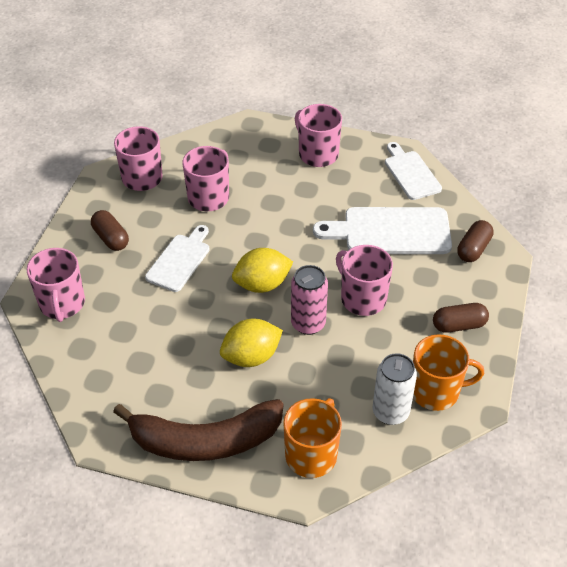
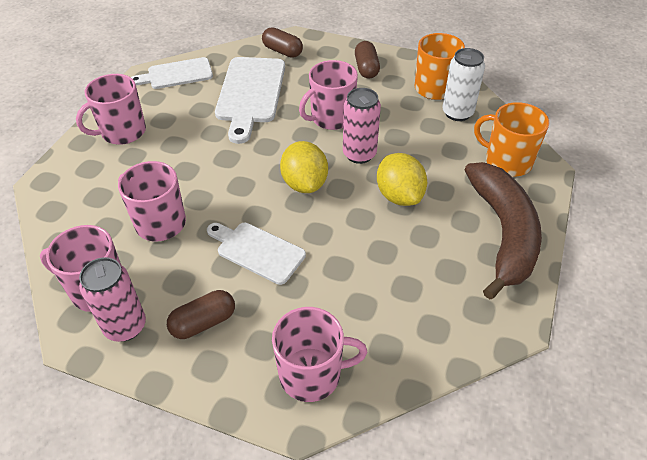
camera: 85 degrees left, 0 degrees up
(110, 198) = (125, 326): none -> pink can

